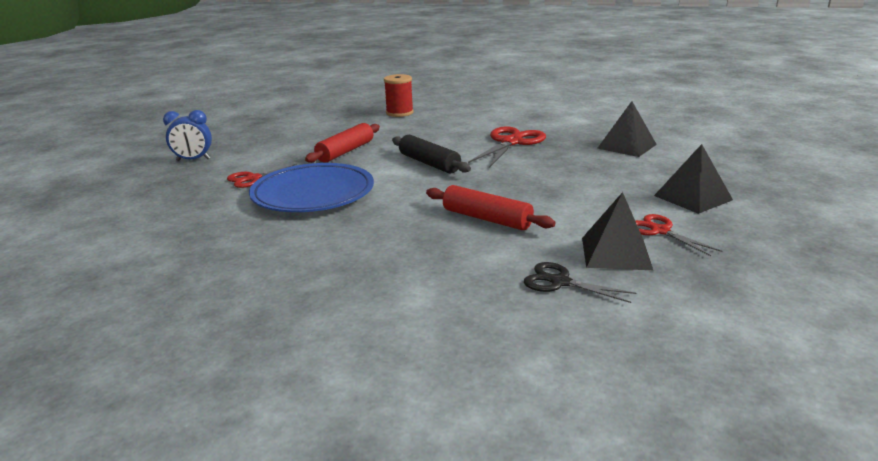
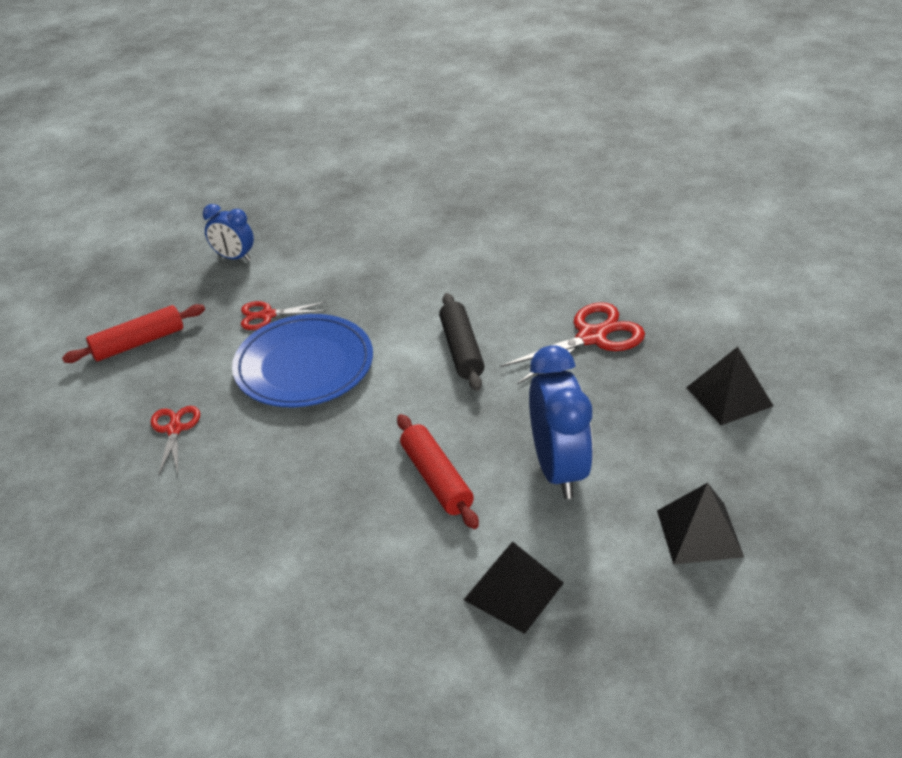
camera: 30 degrees right, 15 degrees up
(345, 151) = (392, 293): red rolling pin -> red rolling pin (138, 343)
(399, 113) = (514, 222): red spool -> none
(560, 282) = (418, 610): black scissors -> none
(567, 195) = (559, 470): none -> blue clock
(660, 231) = (597, 576): red scissors -> red scissors (174, 429)

